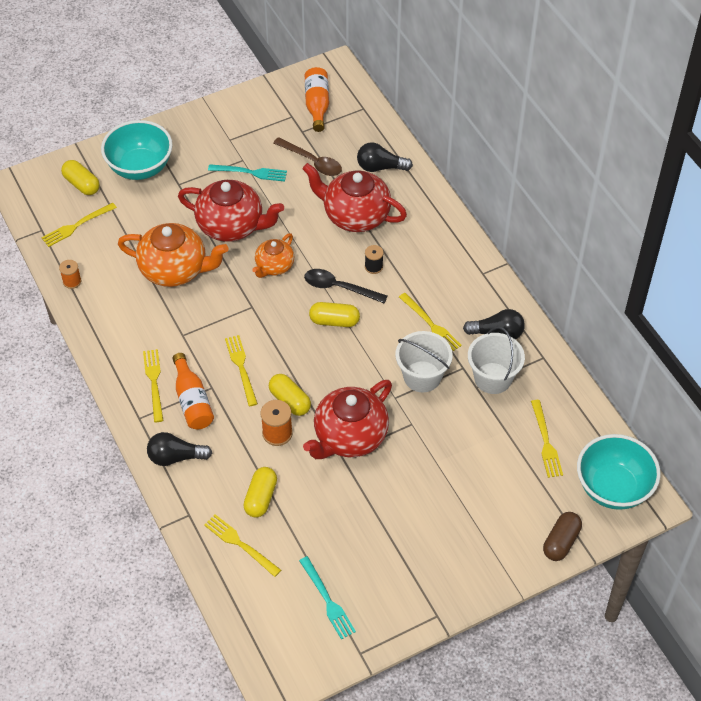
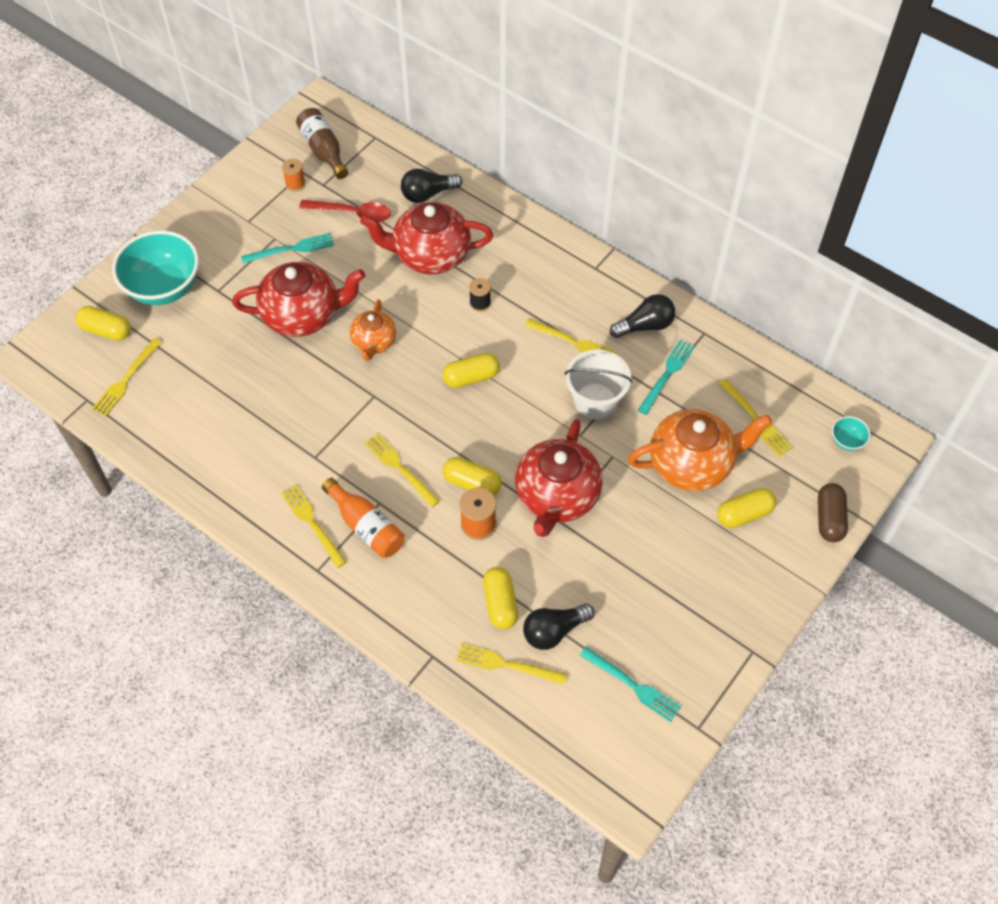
camera: 25 degrees left, 5 degrees up
(72, 281) = (155, 445): orange spool -> orange spool (295, 184)
(175, 270) = (266, 387): orange teapot -> orange teapot (692, 464)
(176, 457) = (382, 597): black light bulb -> black light bulb (554, 631)
(312, 162) = (353, 213): brown spoon -> red spoon
(317, 105) = (323, 150): orange bottle -> brown bottle
(339, 287) = (456, 339): black spoon -> none
(492, 510) = (744, 514): none -> yellow capsule
(493, 378) = (667, 374): white bucket -> turquoise fork
(613, 488) = (847, 441): turquoise bowl -> turquoise bowl, size x0.42

